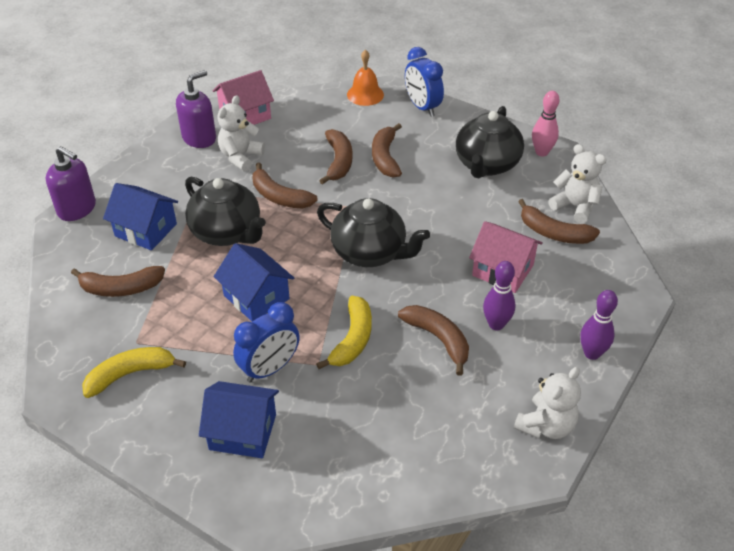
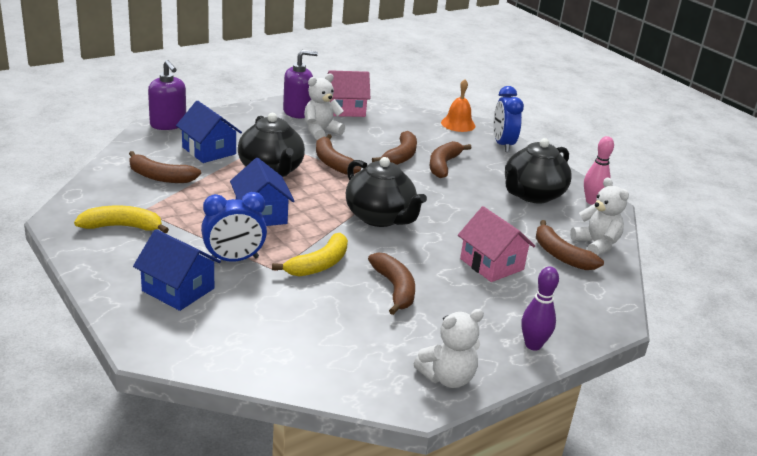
camera: 20 degrees right, 15 degrees down
(496, 324) = (456, 296): purple bowling pin -> none

